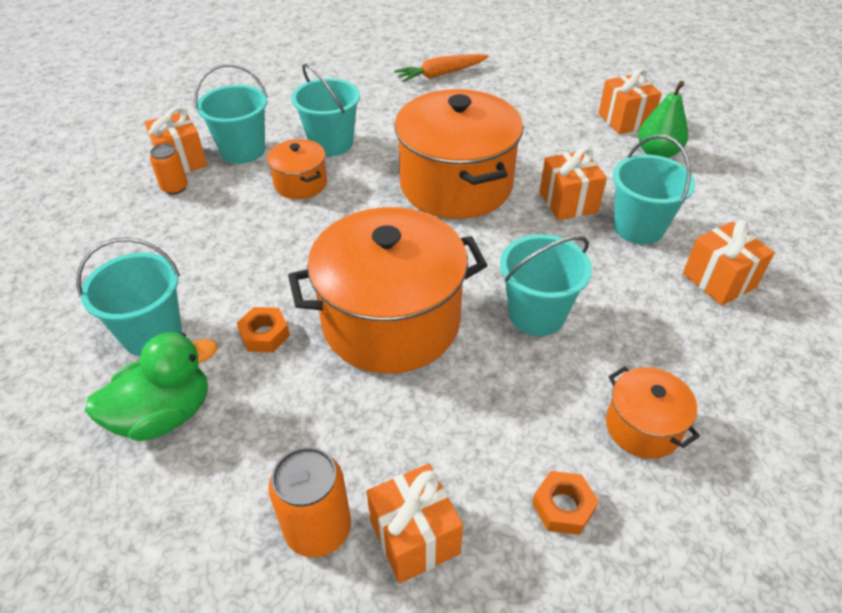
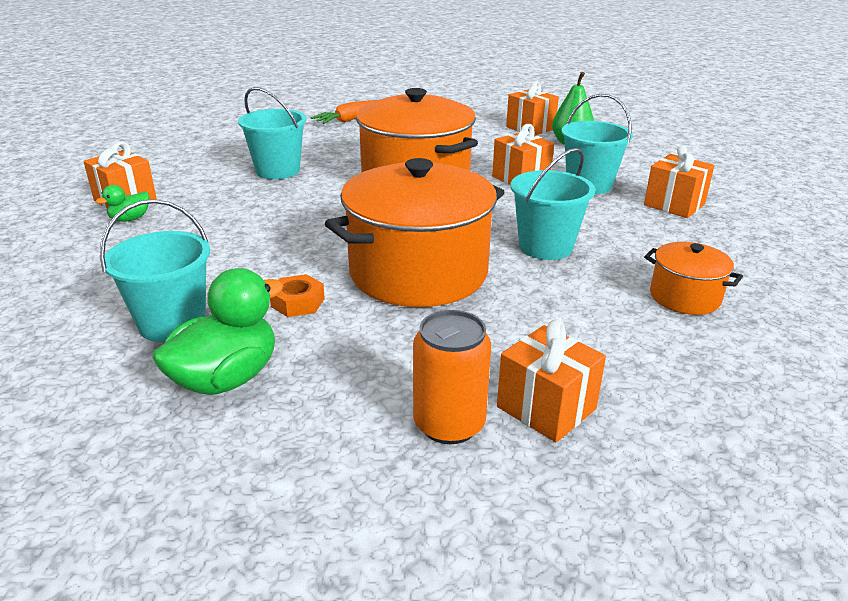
camera: 20 degrees left, 15 degrees down
(175, 187) = (130, 219): orange can -> green duck
(243, 150) = (189, 186): turquoise bucket -> none
(300, 183) = (265, 199): orange pot -> none
(563, 507) = (660, 358): orange nut -> none

